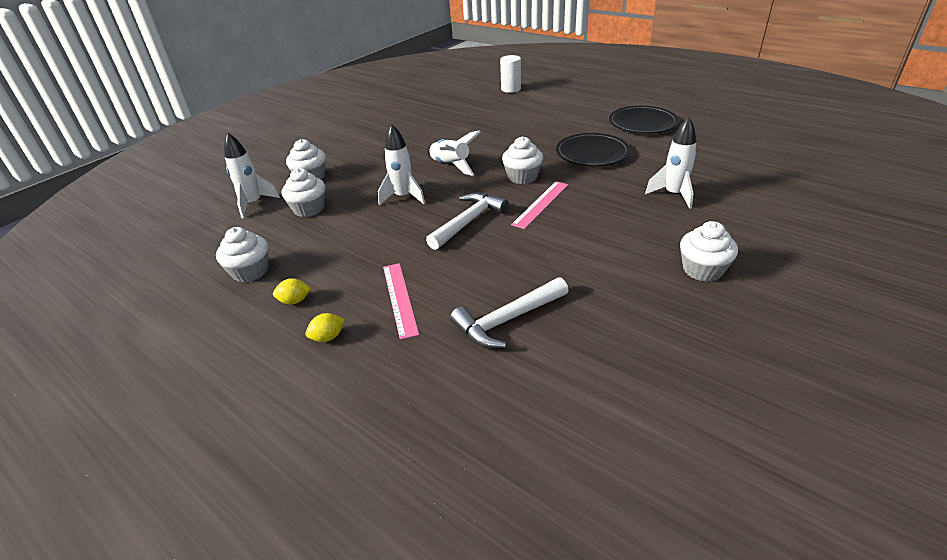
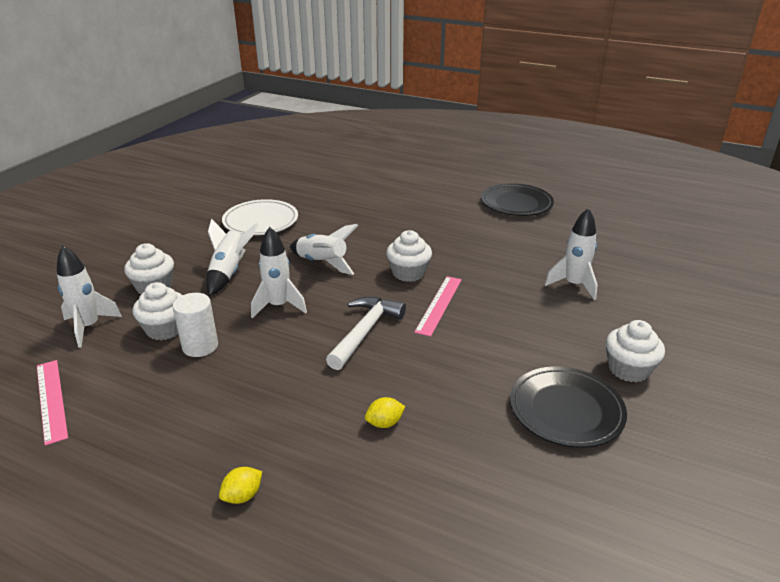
camera: 15 degrees left, 5 degrees down
(250, 271) = (114, 419): white cupcake -> none
(295, 301) = (185, 452): yellow lemon -> yellow lemon (384, 423)
(372, 169) = (229, 272): none -> white rocket
(400, 298) = (315, 436): pink ruler -> pink ruler (51, 400)
(410, 131) = (261, 221): none -> white plate
(507, 320) = (446, 449): white hammer -> none
(511, 89) = (362, 165): white cylinder -> white cylinder (200, 346)
(592, 153) = (475, 241): black plate -> black plate (566, 410)

